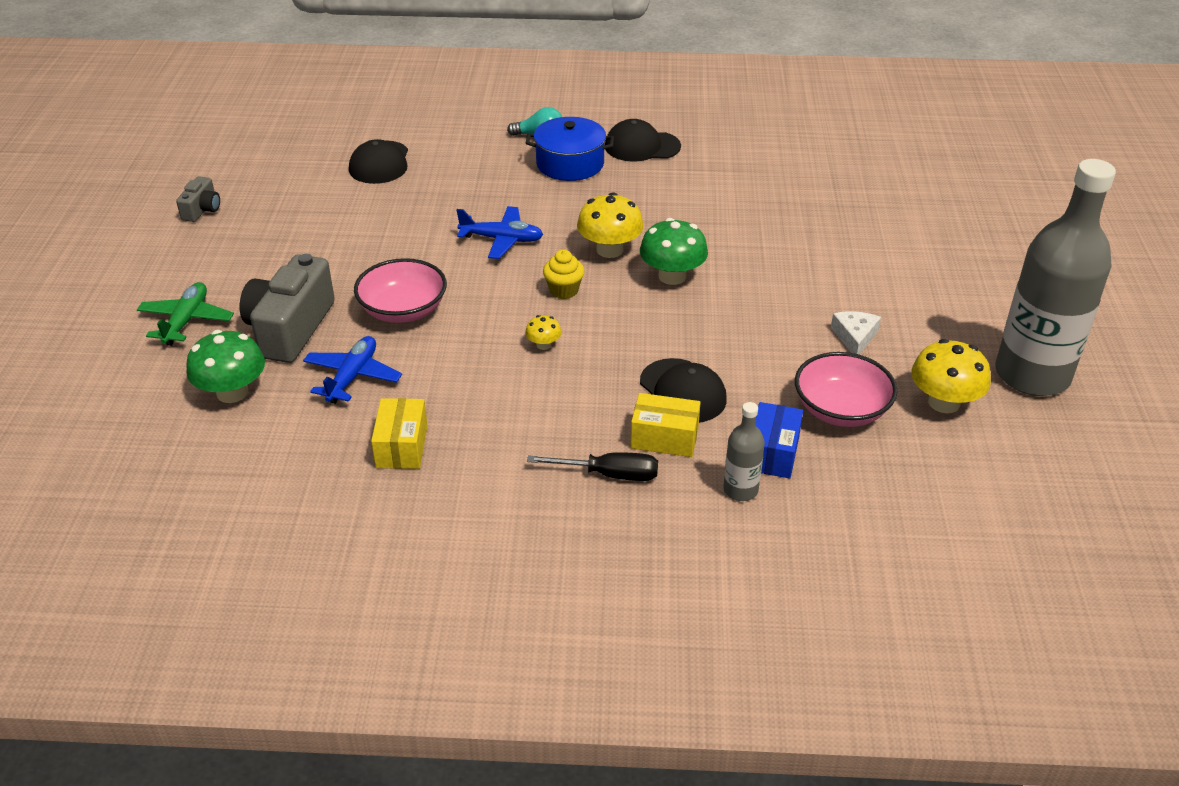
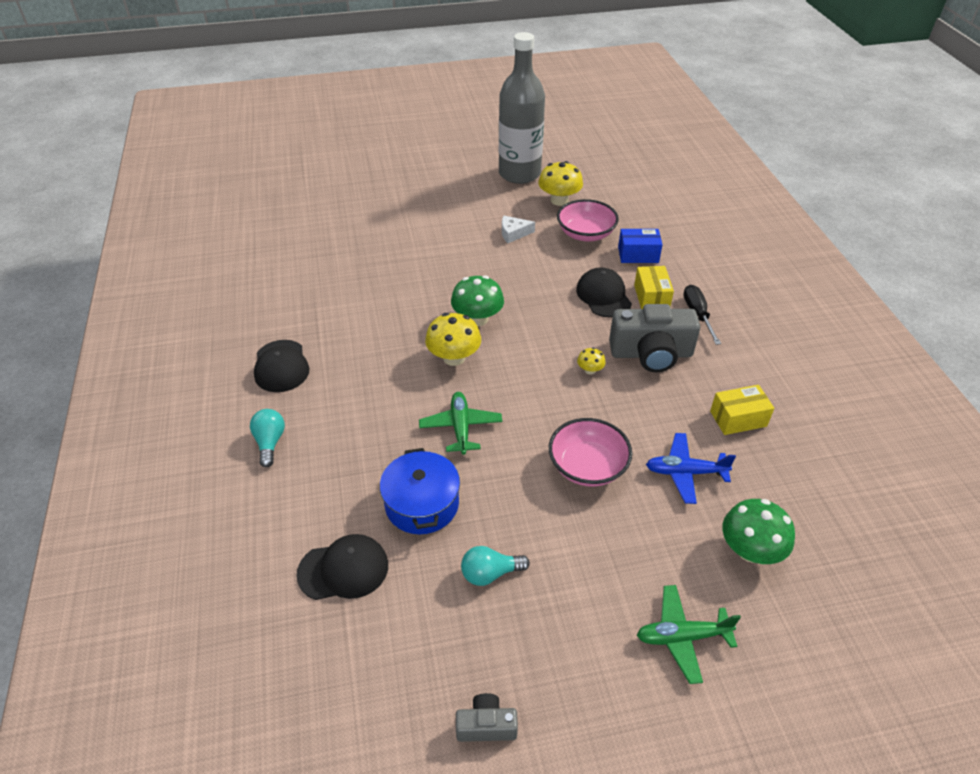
camera: 105 degrees left, 5 degrees up
(290, 328) = (650, 541): grey camera -> grey camera (651, 354)
(324, 231) = (490, 573): none -> turquoise light bulb
(502, 239) = (460, 427): blue plane -> green plane
(564, 290) = (518, 373): yellow cupcake -> none
(570, 164) = (320, 409): blue pot -> blue pot (422, 504)
(683, 391) = (603, 296): black cap -> black cap turned 60 degrees counterclockwise
(740, 490) = (675, 263): grey bottle -> none

